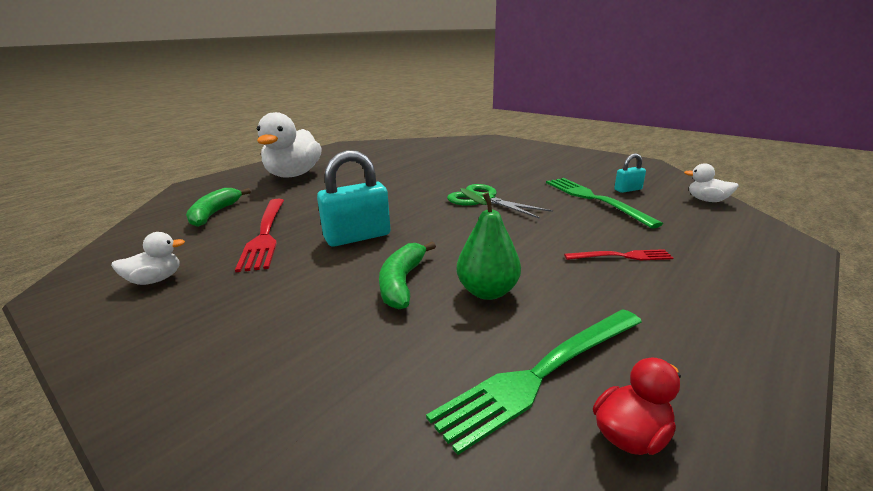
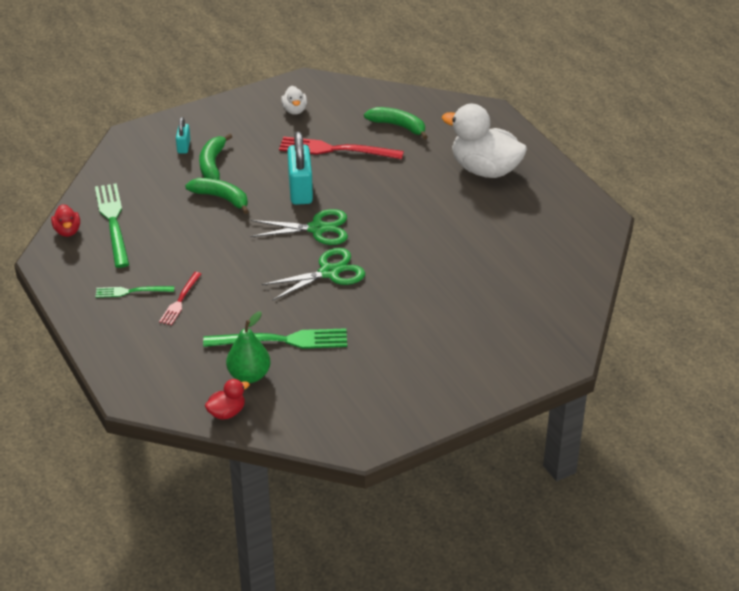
camera: 110 degrees right, 15 degrees up
(315, 314) = (212, 164): none -> green banana
(423, 216) = (317, 229): none -> green scissors
(487, 291) = (186, 227): green pear -> green pear (249, 375)
(628, 190) = (288, 376): turquoise padlock -> turquoise padlock (183, 146)
(660, 294) = (131, 291): none -> green fork
(707, 200) = (227, 412): white duck -> red duck

